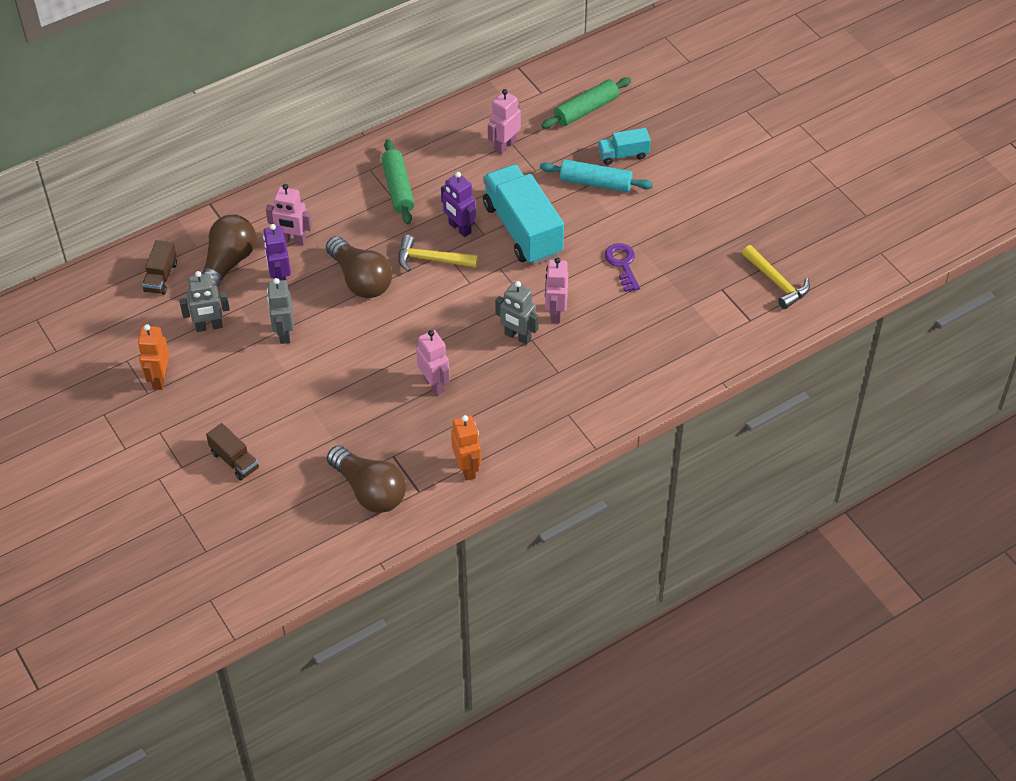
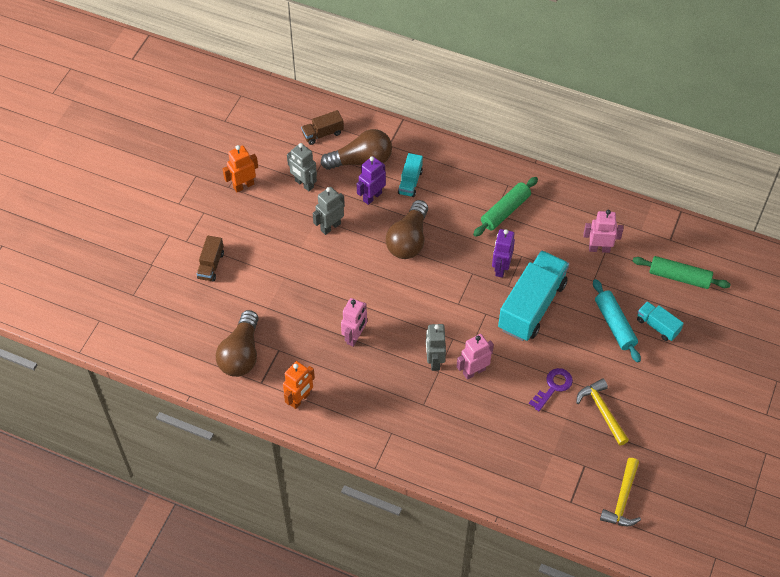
camera: 55 degrees right, 5 degrees up
(292, 240) = (410, 182): pink robot -> turquoise truck
(431, 260) = (459, 269): yellow hammer -> yellow hammer (602, 411)

